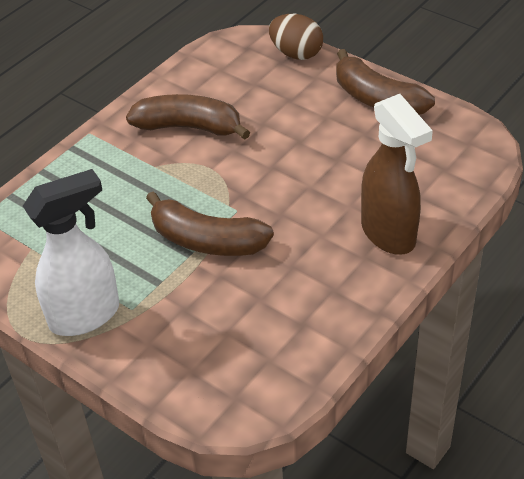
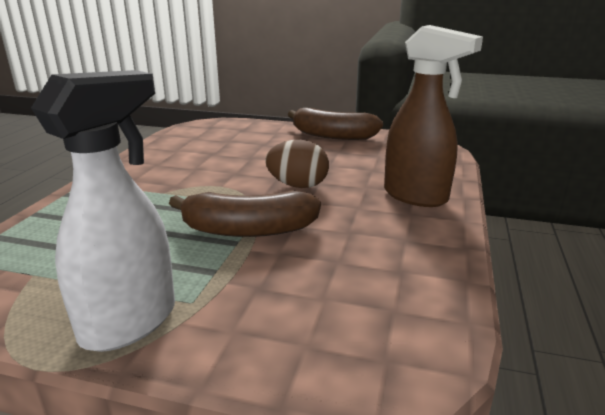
camera: 25 degrees left, 20 degrees down
(189, 127) = (184, 167): brown banana -> none
(296, 54) = (252, 125): brown egg -> brown egg (298, 185)

